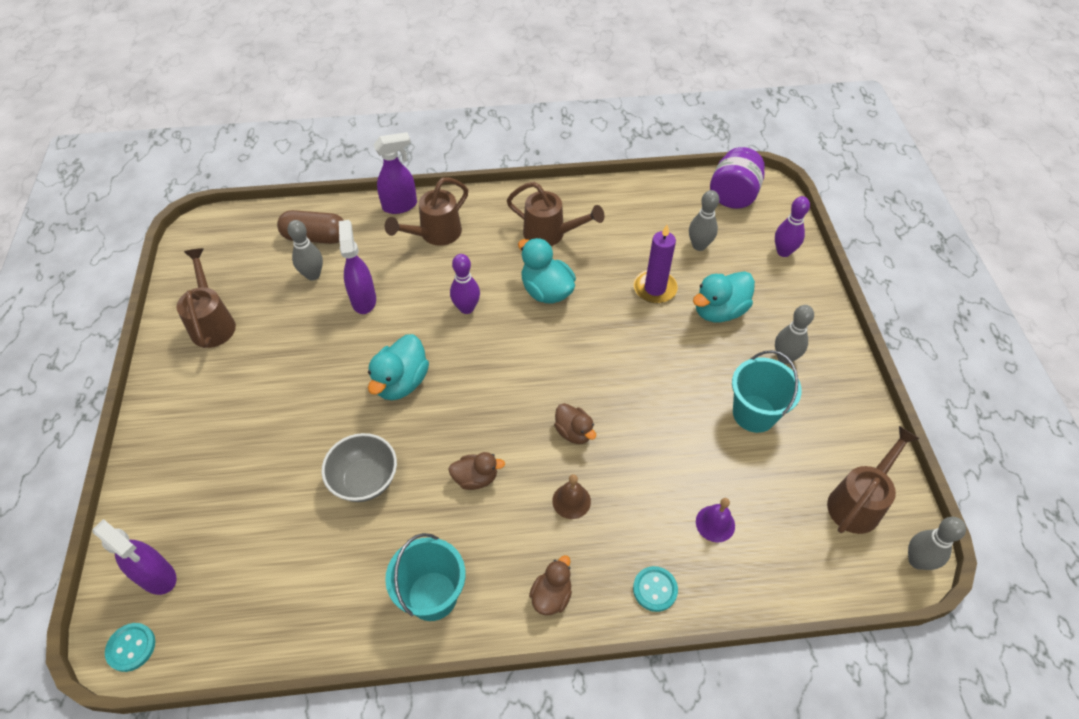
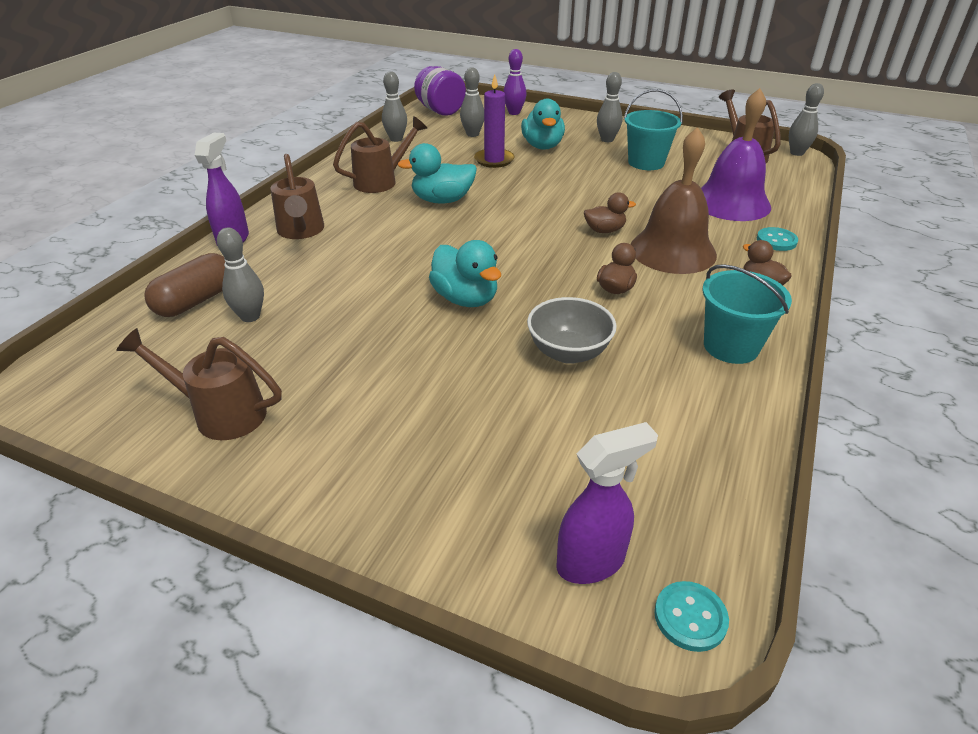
camera: 60 degrees left, 15 degrees down
(364, 300) = (331, 293): purple spray bottle -> none
(466, 308) = (415, 240): purple bowling pin -> none
(571, 501) = (672, 251): brown bell -> brown bell, size x2.32
(640, 199) = (396, 139): none -> grey bowling pin
(715, 523) = (731, 202): purple bell -> purple bell, size x2.32

